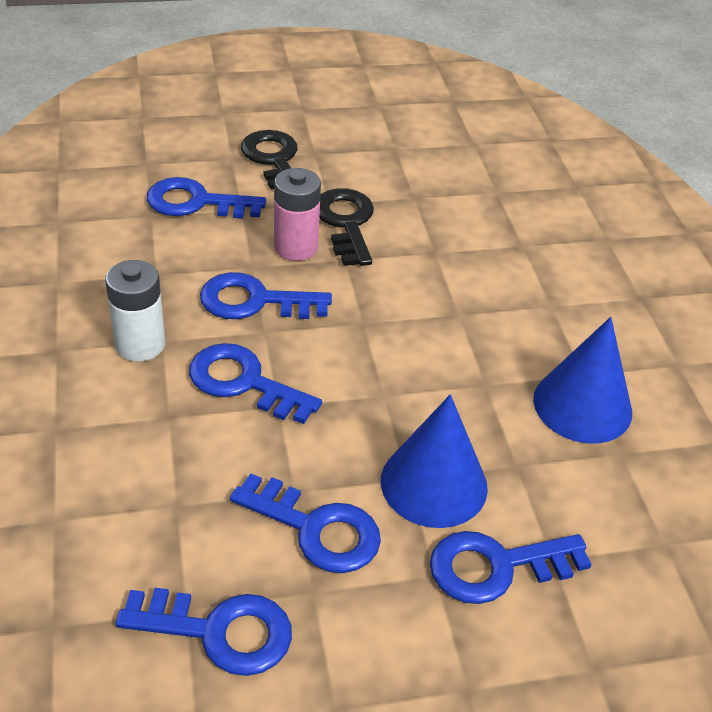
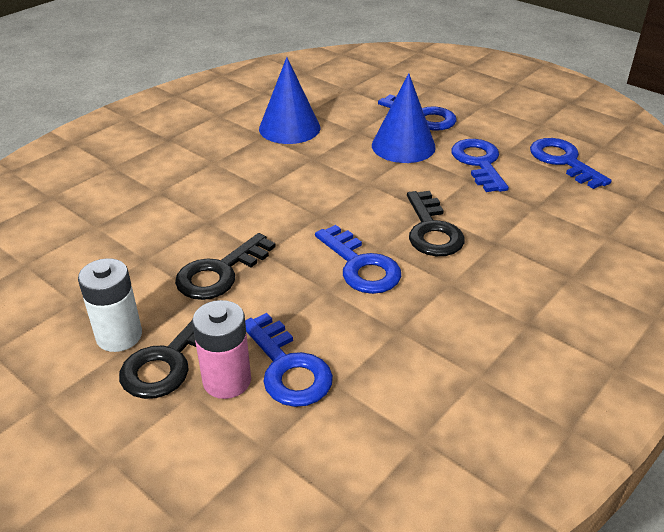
camera: 125 degrees left, 5 degrees down
(140, 344) = (467, 288): white battery -> white battery (119, 336)
(244, 382) = (432, 230): blue key -> black key
(296, 247) = (280, 280): pink battery -> pink battery (227, 381)

